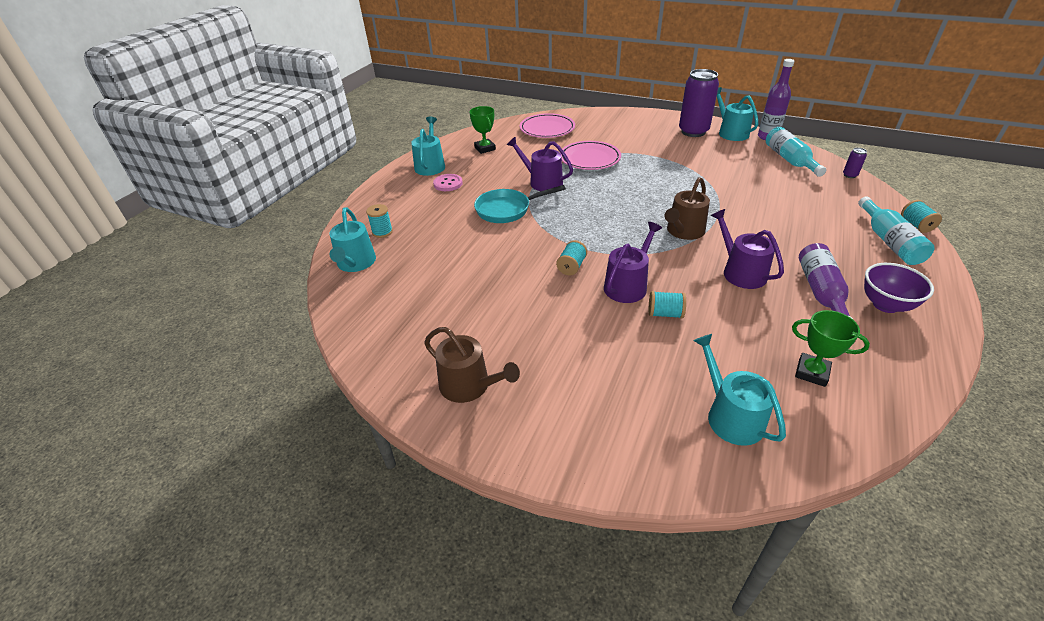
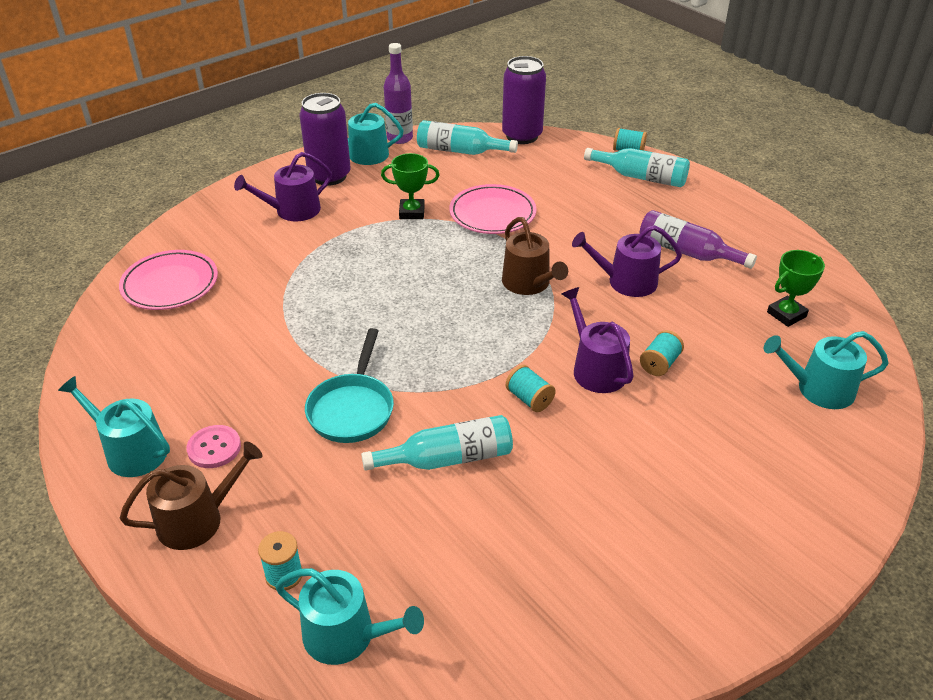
camera: 65 degrees left, 0 degrees up
(469, 386) = (695, 575): brown watering can -> brown watering can (198, 519)
(485, 148) = (150, 369): green trophy -> green trophy (412, 212)
(495, 253) = (448, 458): none -> turquoise bottle
(542, 182) = (313, 348): purple watering can -> purple watering can (292, 211)
(590, 159) = (301, 282): pink plate -> pink plate (492, 214)
(849, 175) = (522, 136): purple can -> purple can, size x2.44
(885, 305) = (724, 229): purple bowl -> none

